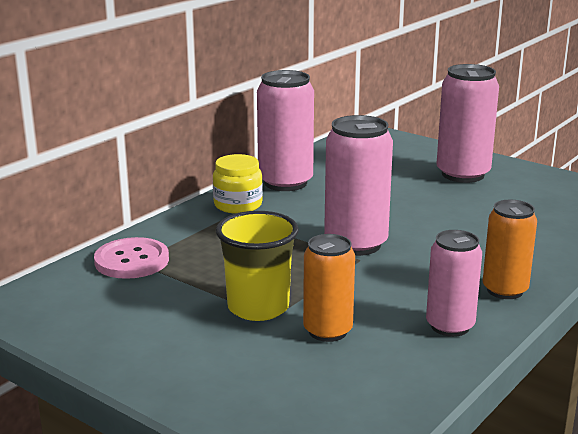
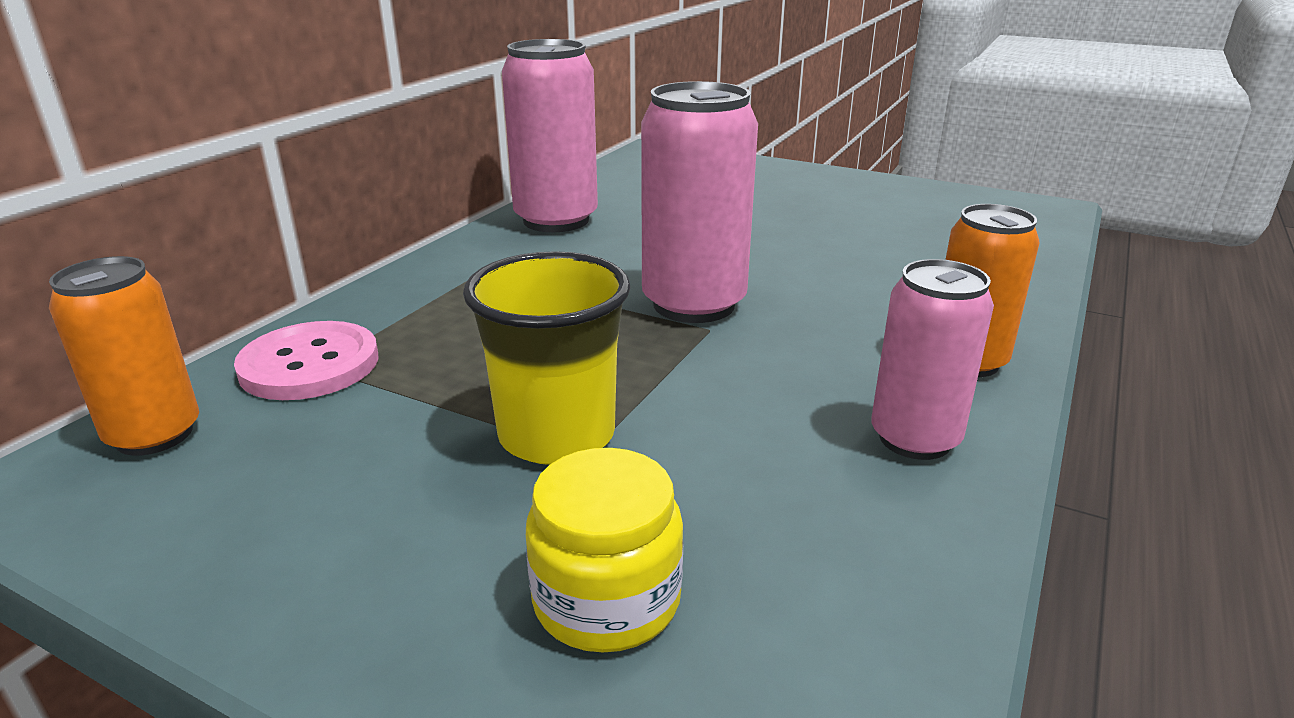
camera: 10 degrees left, 5 degrees up
(238, 205) = (488, 257): yellow jar -> yellow jar (606, 600)
(327, 331) = (700, 473): orange can -> orange can (154, 435)
(463, 174) = (808, 194): pink can -> none

